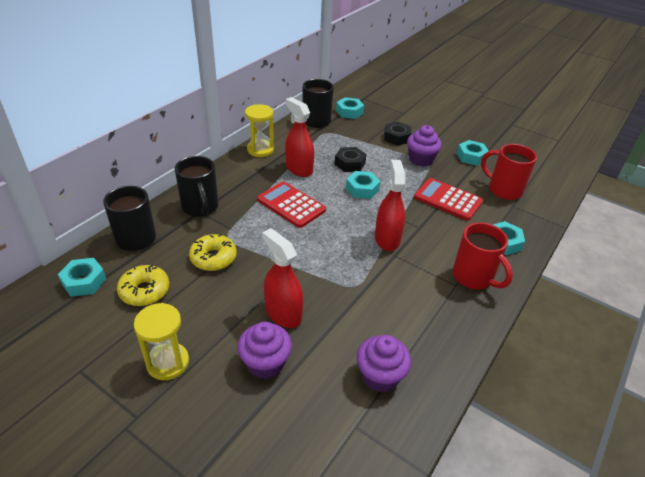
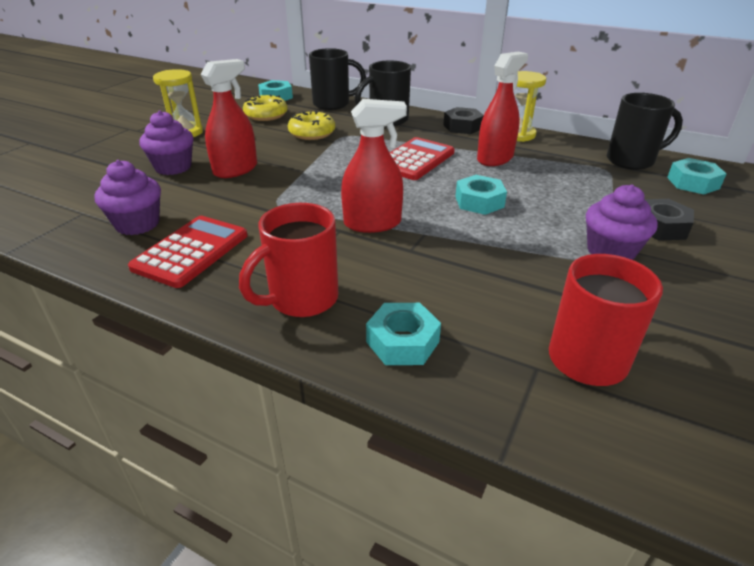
camera: 85 degrees right, 5 degrees down
(349, 163) = (538, 190): black nut -> black nut (462, 127)
(448, 200) = (502, 279): red calculator -> red calculator (191, 251)
(471, 157) = (685, 316): turquoise nut -> none

